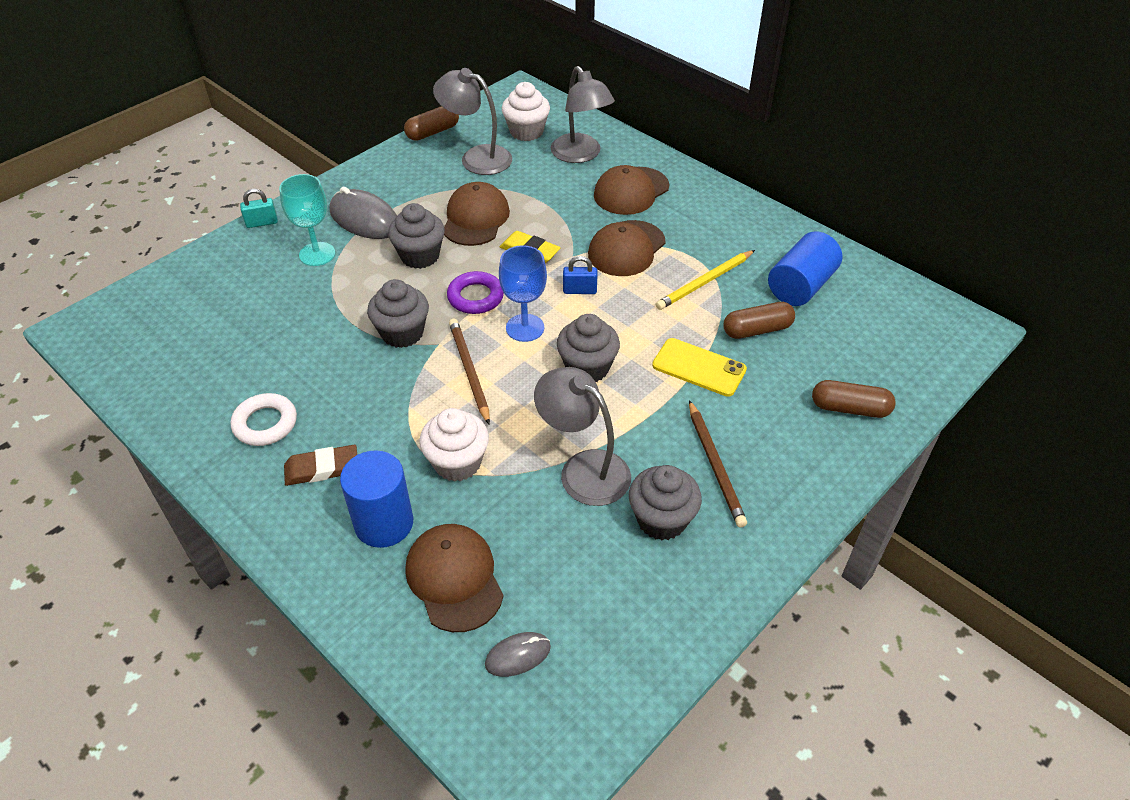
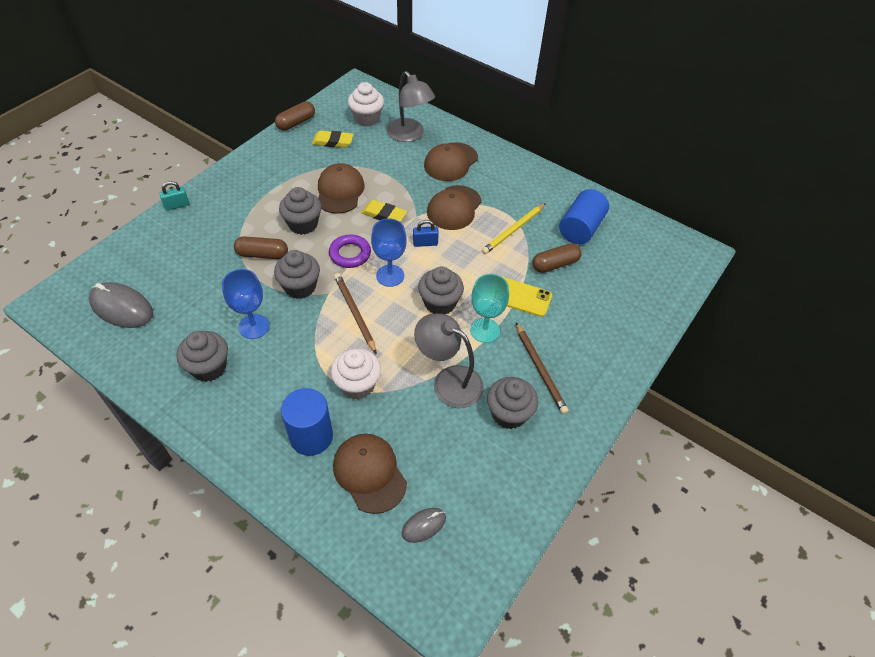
camera: 10 degrees left, 5 degrees up
(265, 423) = (209, 367): white ring -> grey cupcake
(317, 254) = (224, 228): turquoise goblet -> turquoise goblet (485, 330)
(322, 468) = (258, 399): brown eraser -> none
(333, 377) = (254, 326): none -> blue goblet
(364, 219) = (256, 197): grey mouse -> grey mouse (122, 308)
(476, 157) = (333, 142): grey lamp -> yellow eraser
(849, 408) = (626, 318): brown capsule -> brown capsule (262, 254)

